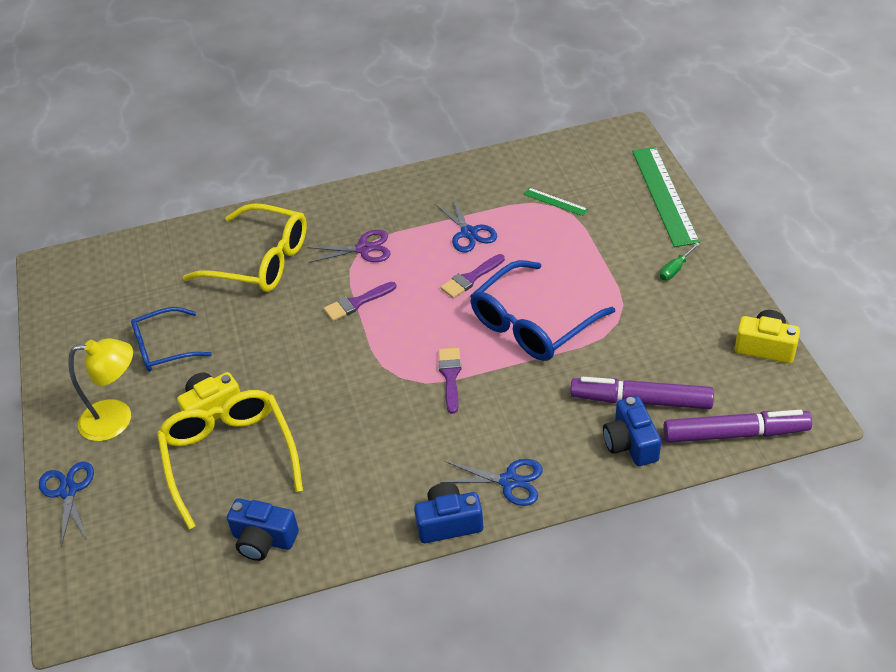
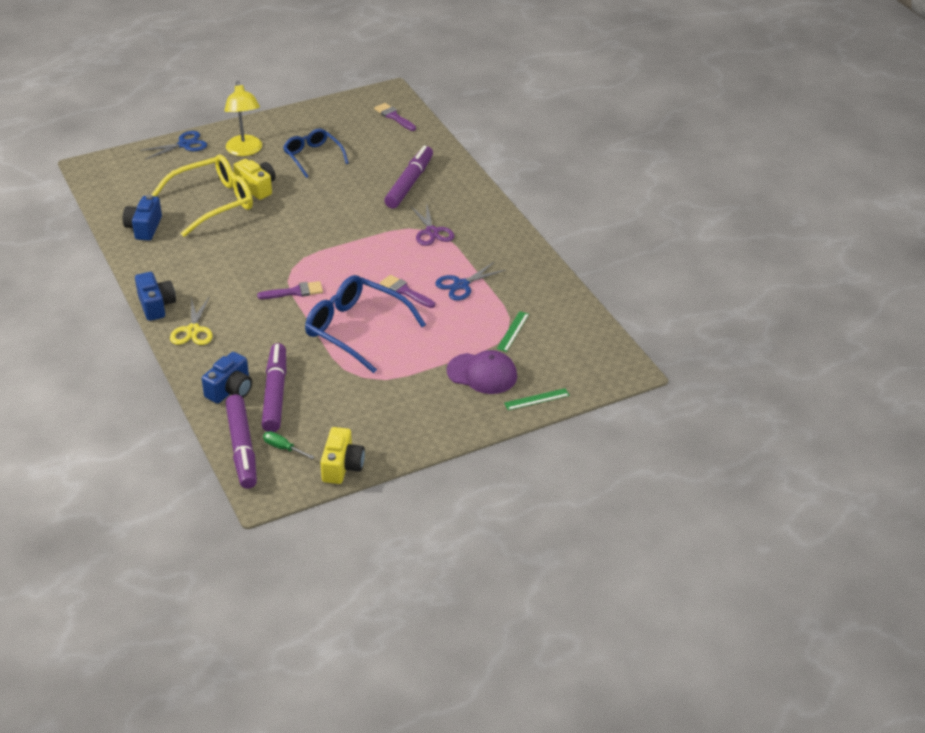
camera: 75 degrees right, 5 degrees down
(260, 261) = (409, 183): yellow glasses -> purple marker
(356, 303) = (369, 236): purple brush -> purple brush (394, 116)
(509, 481) = (193, 330): blue scissors -> yellow scissors
(621, 229) = (482, 373): none -> purple cap
(630, 443) = (230, 390): blue camera -> blue camera turned 150 degrees clockwise
(664, 195) = (536, 399): green ruler -> green ruler, size x0.45
(675, 269) = (434, 409): green screwdriver -> green screwdriver (283, 448)

